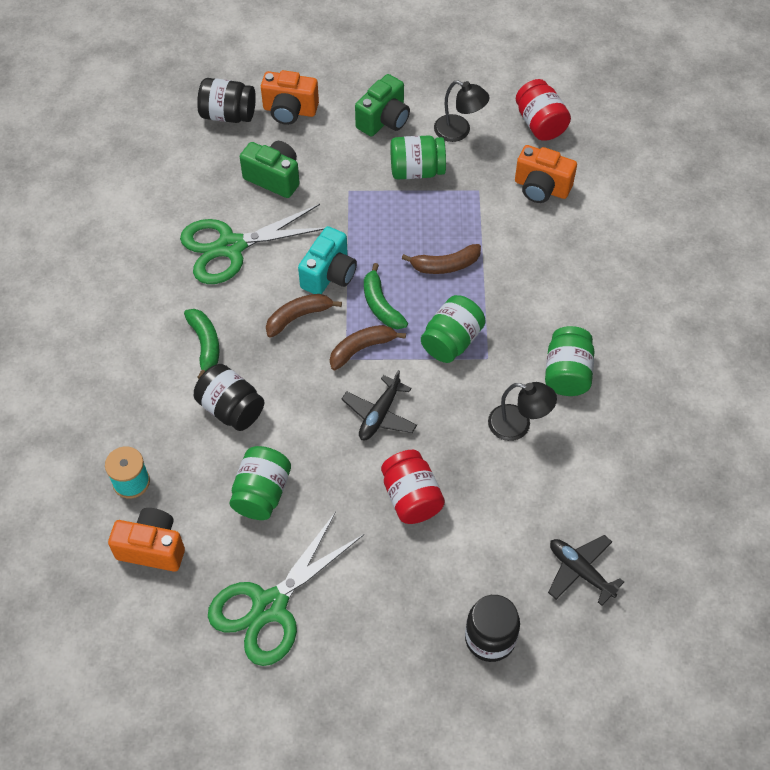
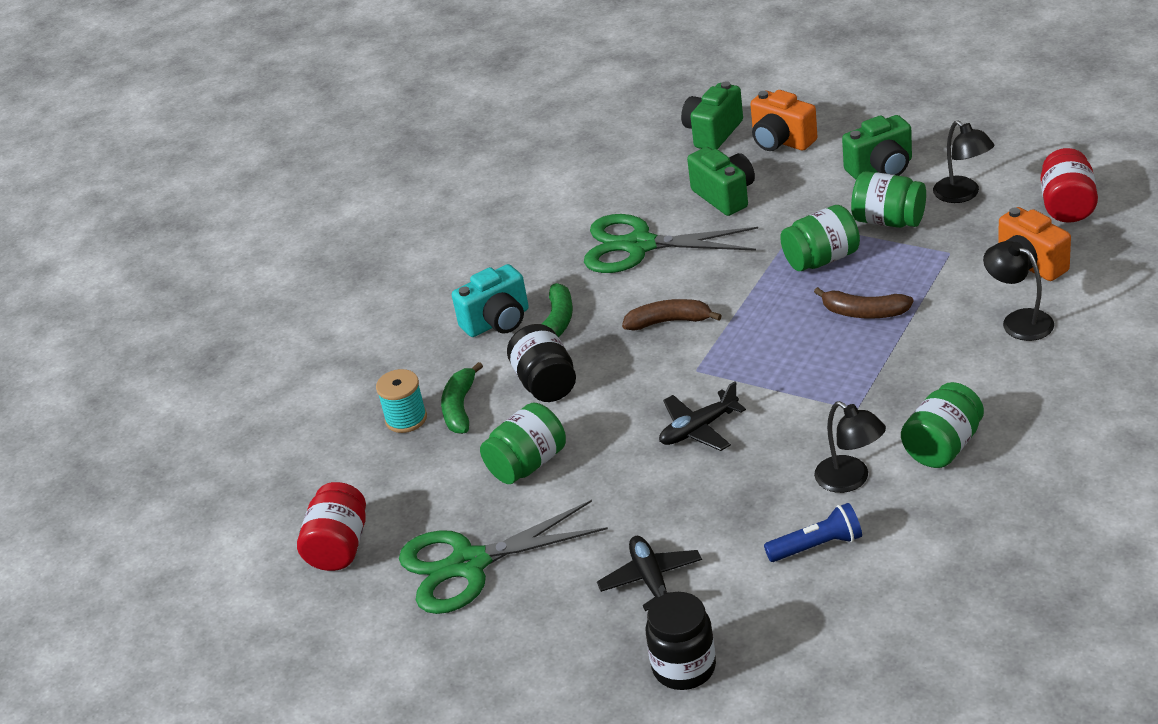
camera: 35 degrees right, 20 degrees down
(152, 548) = (388, 480): orange camera -> none
(228, 115) = (713, 133): black jar -> green camera
(329, 275) = (727, 292): turquoise camera -> turquoise camera (497, 322)
(361, 349) = (718, 366): brown banana -> none
(381, 305) = (766, 332): green banana -> green banana (460, 408)
(411, 497) = (683, 512): red jar -> red jar (339, 547)
(451, 341) = (825, 383): green jar -> green jar (821, 259)
(526, 493) = (817, 546): none -> blue flashlight
(560, 242) = (1018, 321): none -> black lamp
(580, 571) = (832, 638): black plane -> black plane (651, 580)

